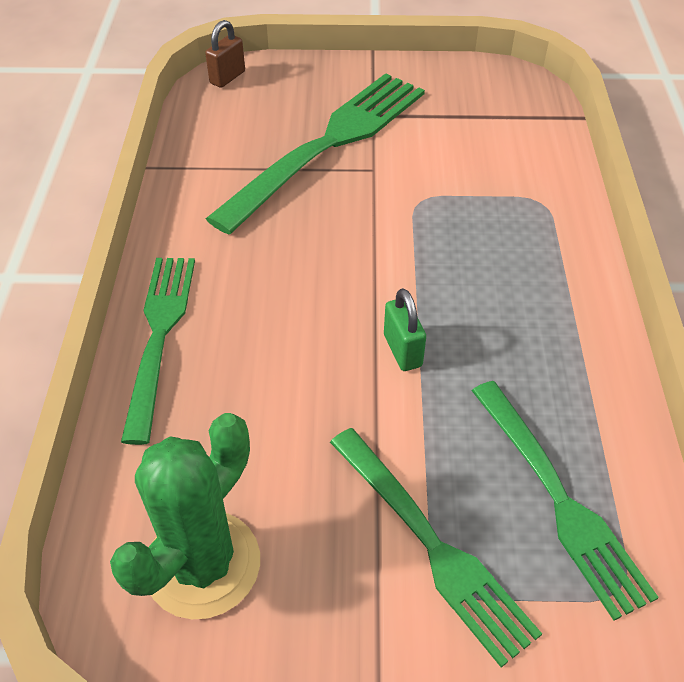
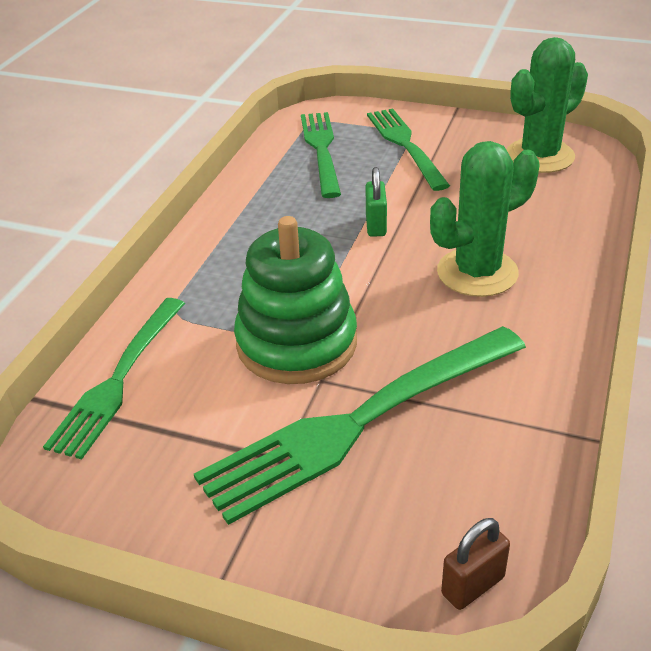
camera: 160 degrees left, 10 degrees down
(159, 336) = (571, 265): green fork -> green fork (119, 379)
(264, 303) = (477, 272): none -> green cactus
(411, 193) = (296, 343): none -> green stacking toy

